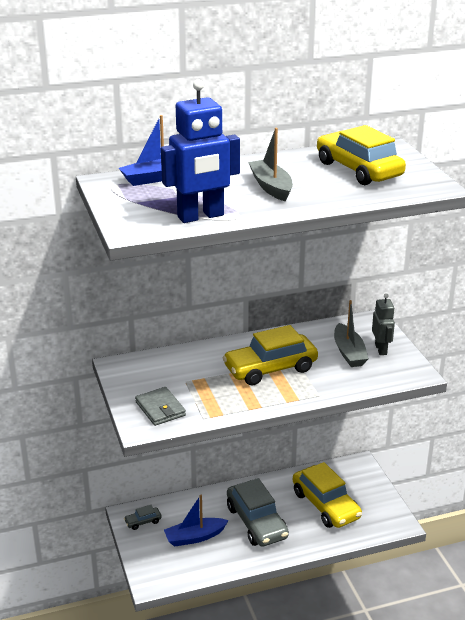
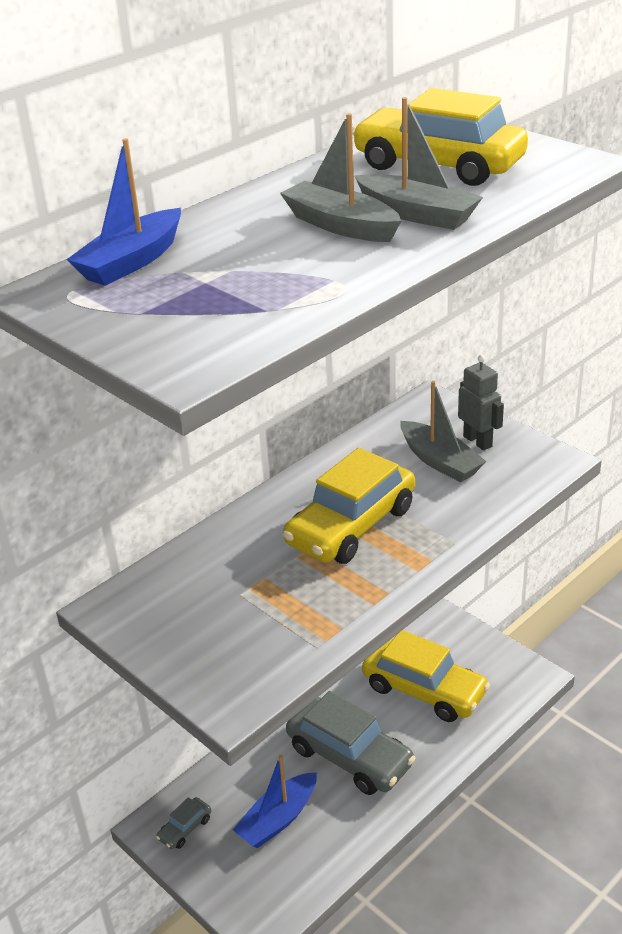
camera: 25 degrees left, 5 degrees up
(160, 409) = (237, 657): grey wallet -> none
(201, 216) = (283, 305): blue robot -> none
(315, 192) = (417, 214): none -> grey boat

